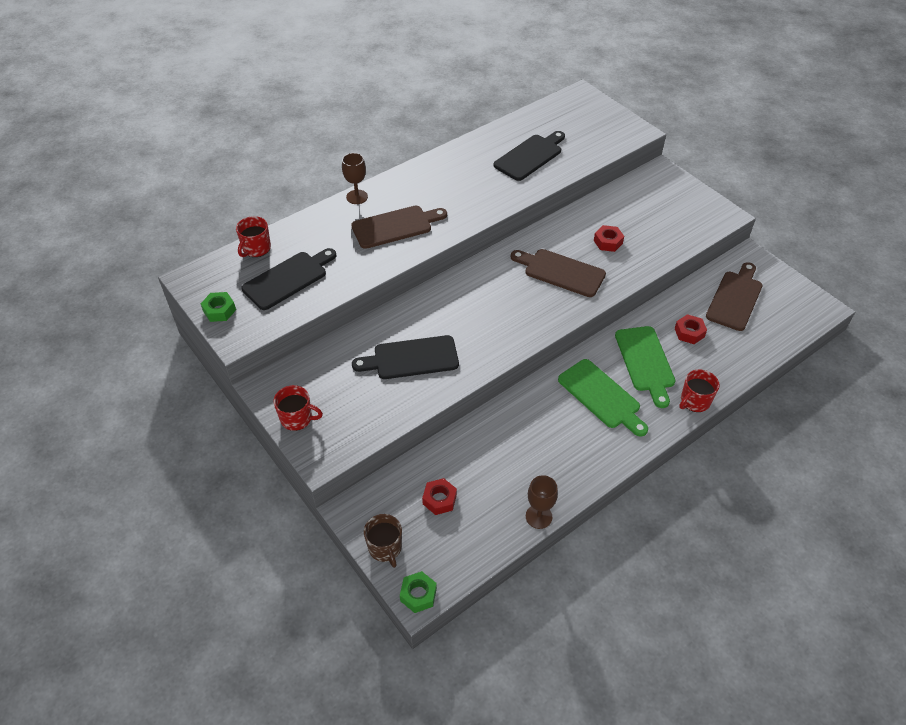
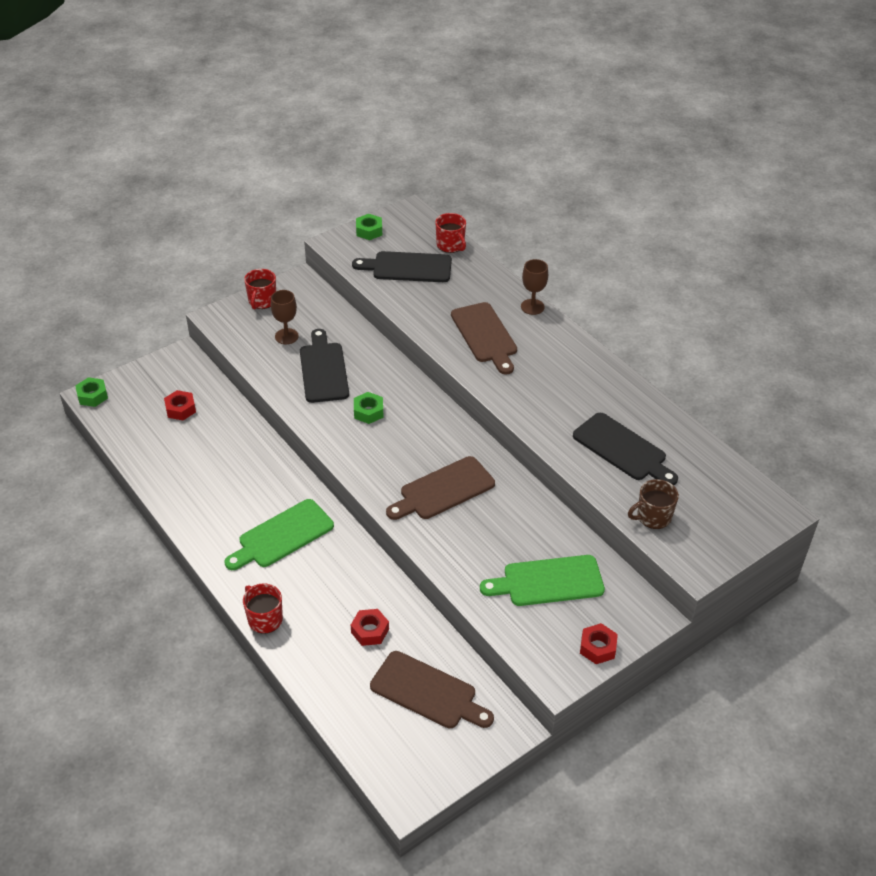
camera: 90 degrees right, 5 degrees down
(256, 248) = (450, 245): red mug -> red mug turned 150 degrees counterclockwise
(288, 279) = (408, 267): black cutting board -> black cutting board turned 135 degrees clockwise
(385, 548) = (141, 376): brown mug -> brown mug (653, 517)
(470, 322) = (368, 412): none -> green nut
(538, 516) = (147, 475): brown goblet -> brown goblet (286, 336)
(561, 272) = (443, 490): brown cutting board -> brown cutting board turned 150 degrees counterclockwise
(608, 242) = (496, 539): red nut -> red nut (597, 647)
(645, 362) = (327, 581): green cutting board -> green cutting board (548, 581)

